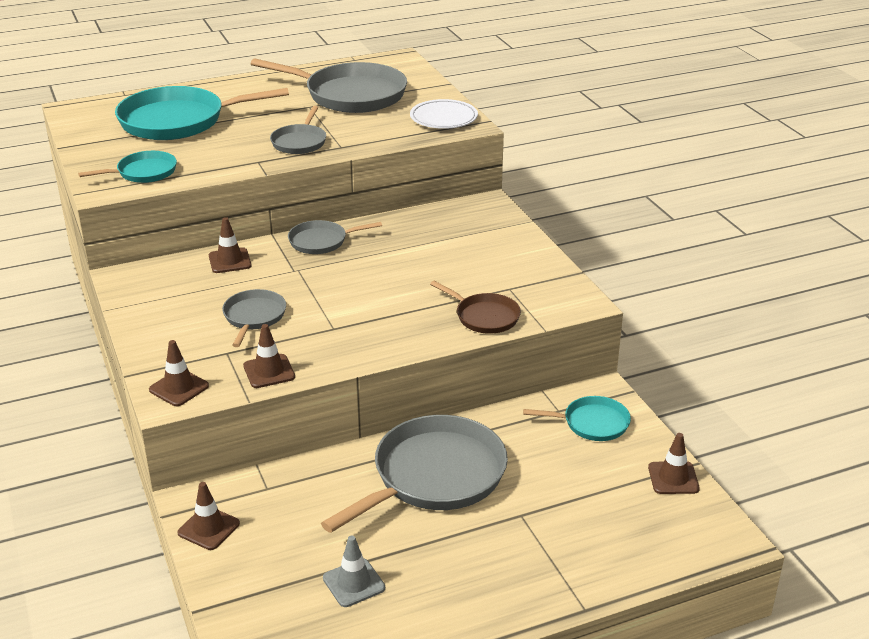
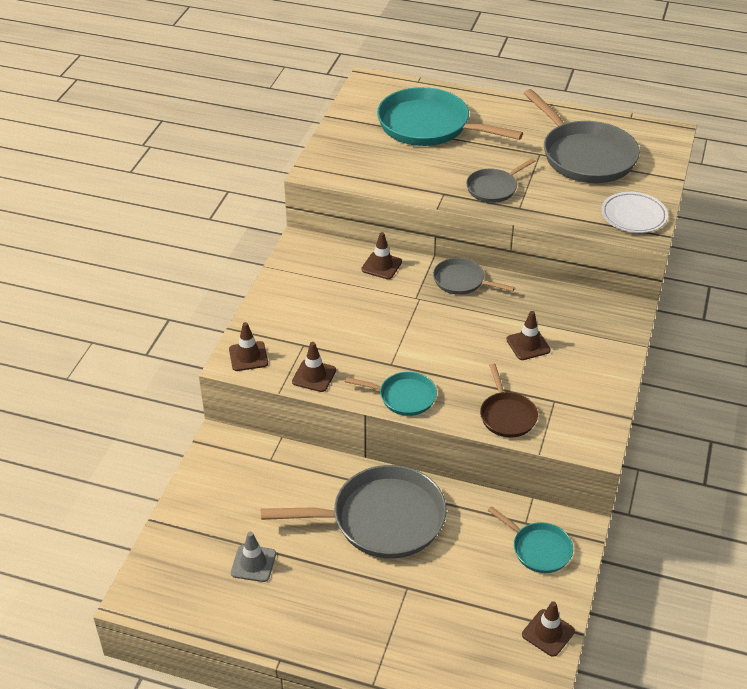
camera: 40 degrees right, 10 degrees up
(143, 172) = (356, 166): turquoise pan -> turquoise pan (404, 397)
(208, 528) = (210, 467): brown traffic cone -> brown traffic cone (528, 345)
(254, 317) = (349, 324): grey pan -> none

